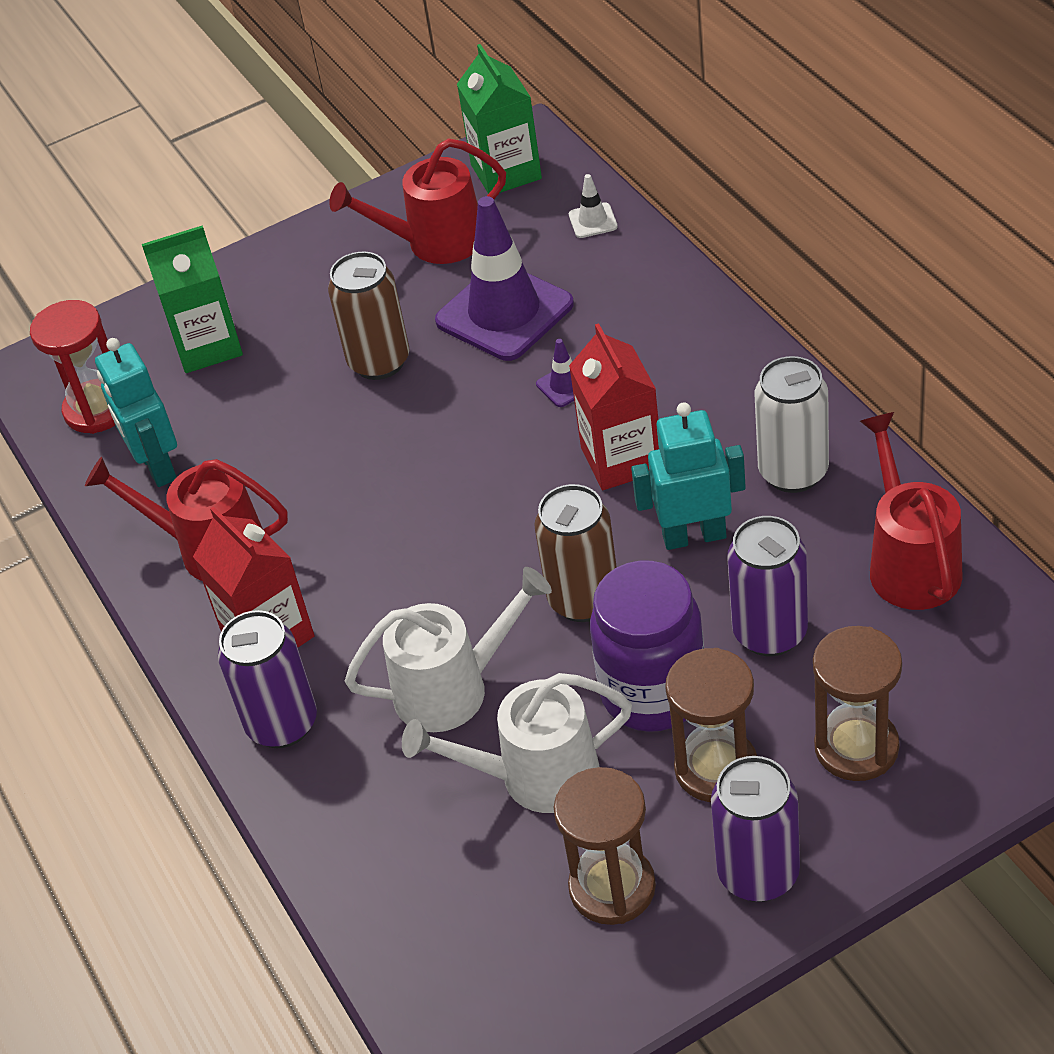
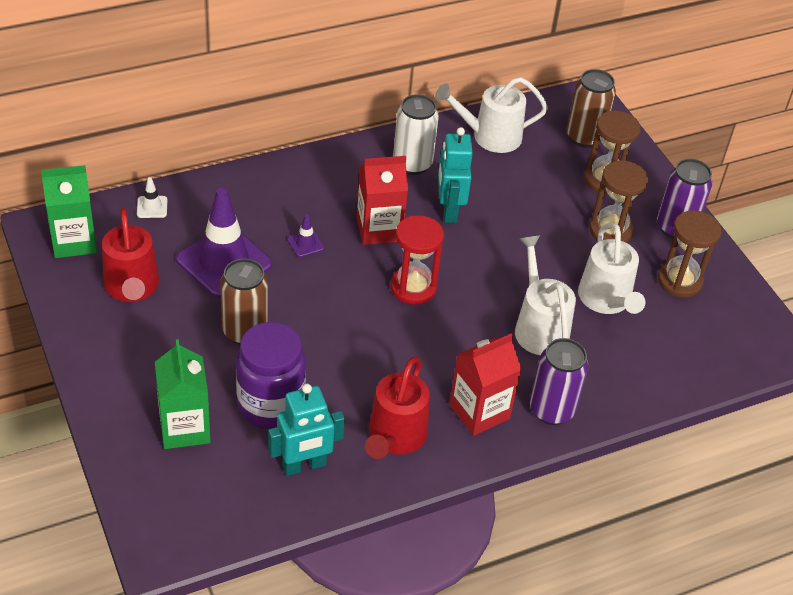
camera: 95 degrees left, 0 degrees up
(97, 409) = (227, 502): red hourglass -> red hourglass (413, 287)
(584, 599) = (485, 262): brown can -> brown can (584, 137)
(653, 693) = (557, 245): purple jar -> purple jar (270, 405)
(770, 633) = (525, 195): purple can -> none
(910, 562) = (489, 136): red watering can -> white watering can

